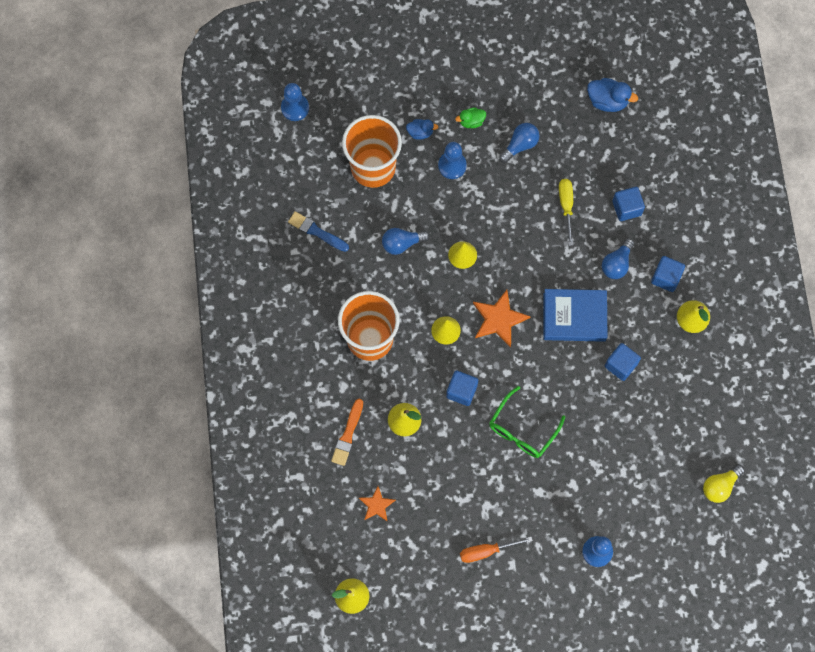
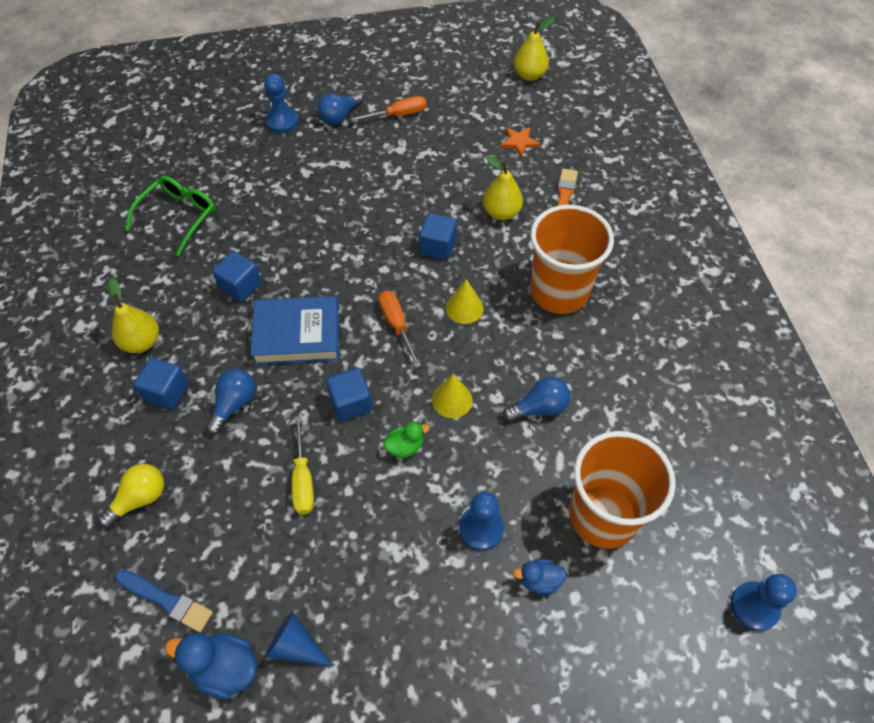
camera: 175 degrees right, 15 degrees down
(316, 232) = (662, 414): blue brush -> blue brush (166, 600)
(471, 121) = (458, 607): green duck -> green duck (405, 447)
(499, 319) = (396, 325): orange star -> orange screwdriver
(520, 145) = (375, 572): blue light bulb -> blue light bulb (339, 117)
(522, 429) = (363, 215): green glasses -> green glasses (178, 217)
(567, 109) = (295, 645): none -> blue cone
(626, 208) = (211, 484): blue cube -> blue cube (351, 403)
(720, 486) = (140, 181): yellow light bulb -> yellow light bulb (139, 499)

